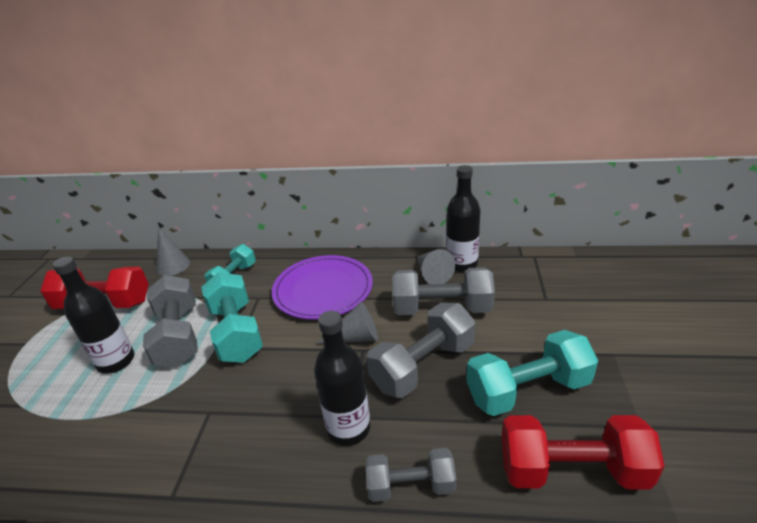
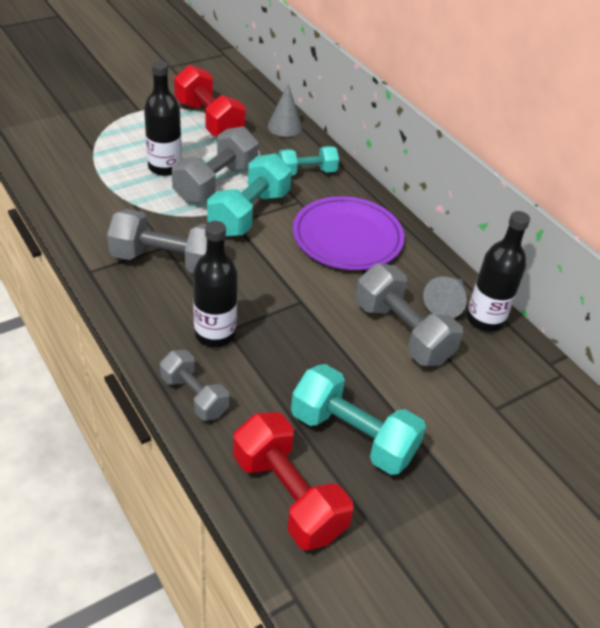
camera: 45 degrees right, 10 degrees up
(356, 337) = (311, 290): grey cone -> none
(423, 366) = (318, 350): grey dumbbell -> grey dumbbell (166, 261)

